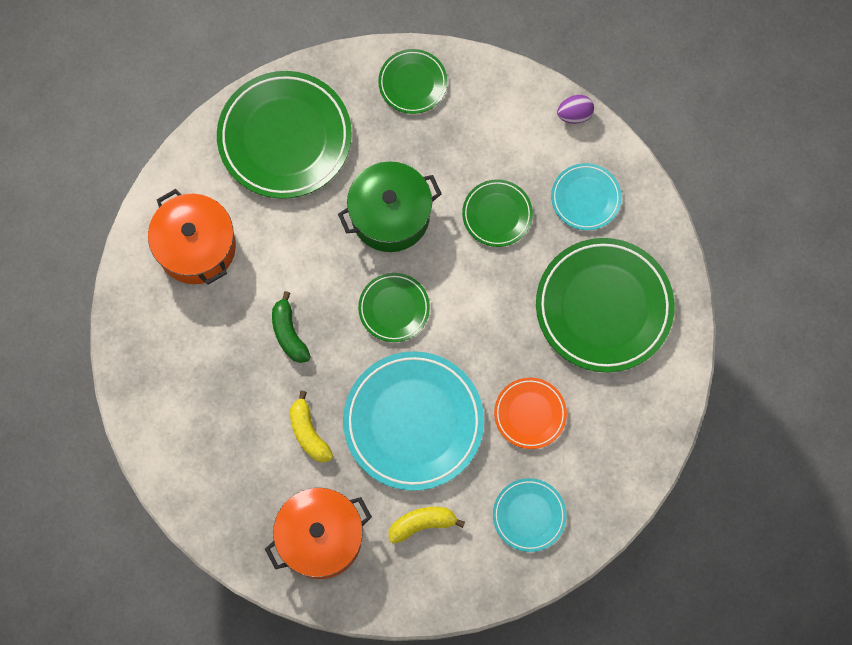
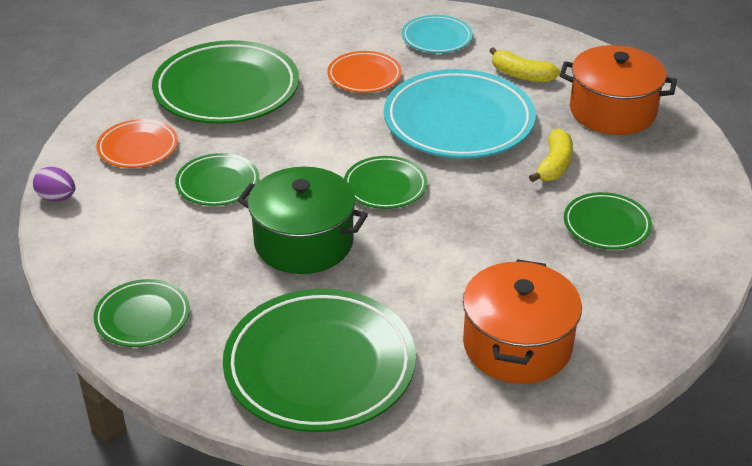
camera: 135 degrees left, 35 degrees down
(227, 399) = (606, 225): none -> green plate
(289, 333) = (498, 229): green banana -> none
(585, 198) = (138, 148): turquoise plate -> orange plate

